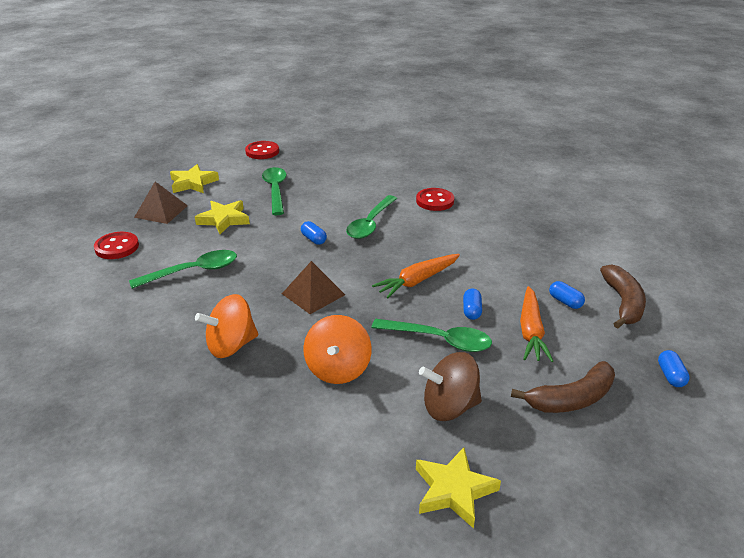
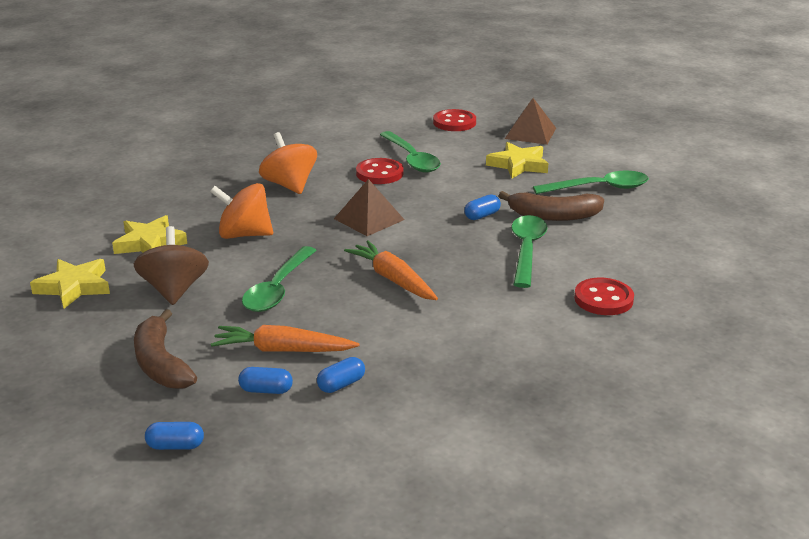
camera: 90 degrees right, 5 degrees down
(193, 183) = (602, 142): yellow star -> yellow star (149, 243)
(262, 152) = (710, 174): red button -> red button (379, 173)
(370, 223) = (526, 250): green spoon -> green spoon turned 75 degrees clockwise
(471, 311) = (328, 312): blue capsule -> blue capsule (266, 390)
(623, 303) = (333, 436): brown banana -> brown banana (553, 216)

